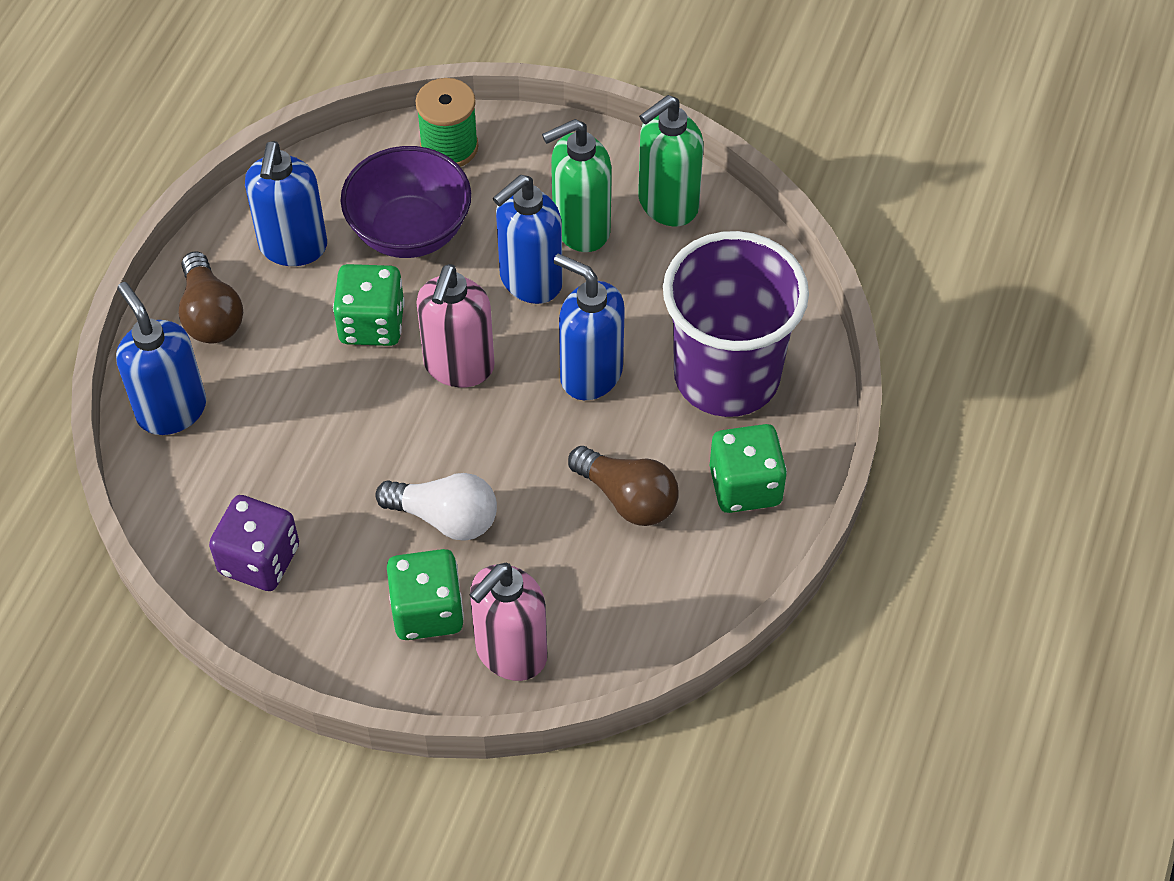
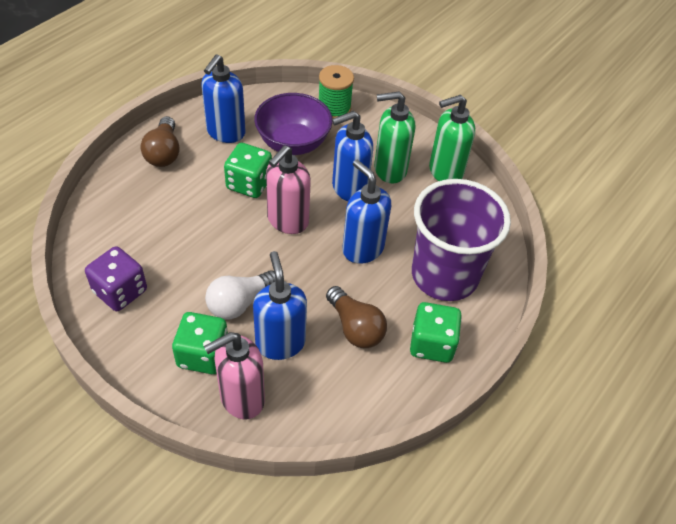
camera: 15 degrees right, 5 degrees down
(171, 410) = (116, 194): blue soap dispenser -> blue soap dispenser (280, 343)
(445, 517) = (240, 303): white light bulb -> white light bulb turned 105 degrees clockwise

